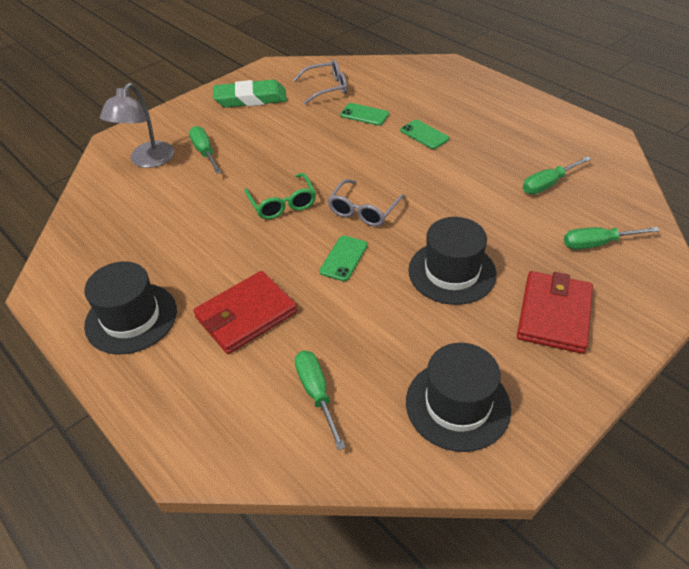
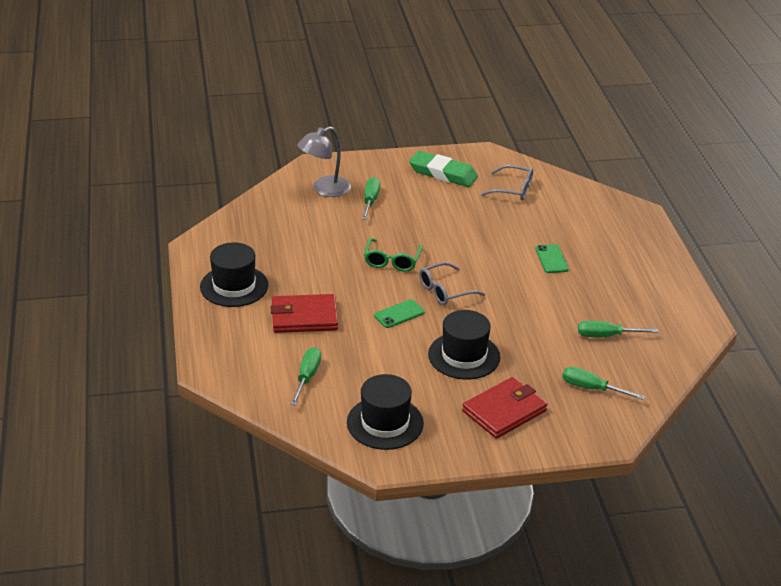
camera: 30 degrees right, 10 degrees down
(364, 115) = (520, 224): green phone -> none

